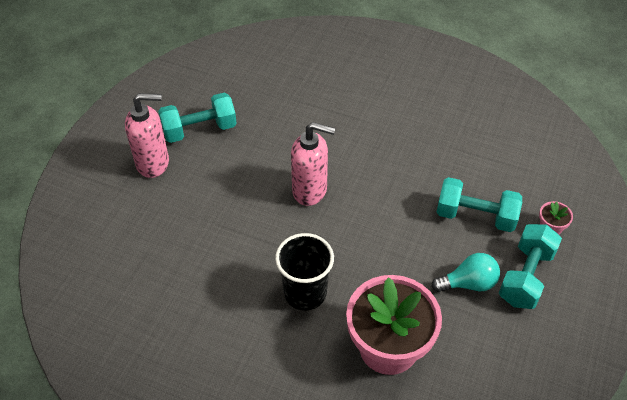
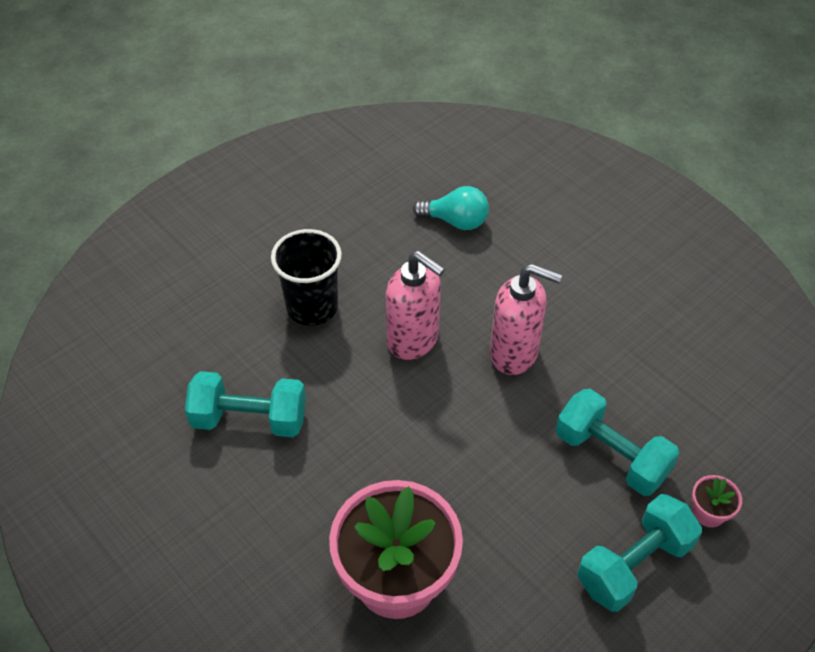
camera: 25 degrees right, 0 degrees up
(153, 163) = (247, 238): pink soap dispenser -> pink soap dispenser (514, 354)
(199, 130) = (323, 216): turquoise dumbbell -> turquoise dumbbell (249, 419)
(305, 293) = (333, 466): black cup -> black cup (312, 307)
(468, 283) = (549, 541): turquoise light bulb -> turquoise light bulb (456, 221)

